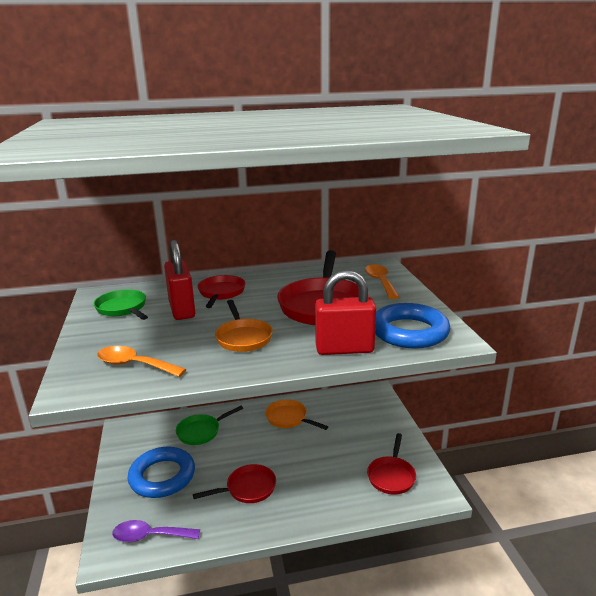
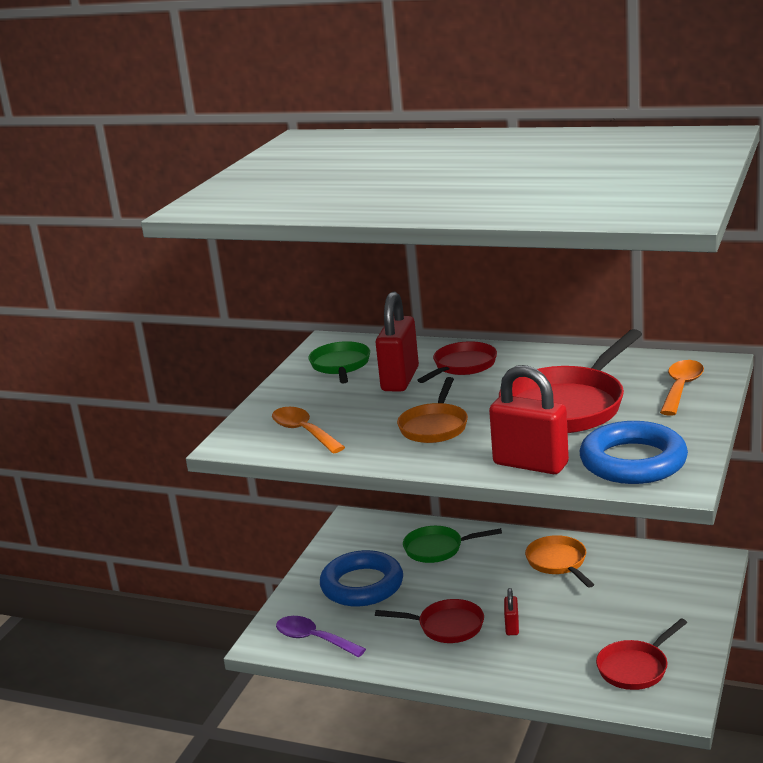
camera: 35 degrees right, 0 degrees up
(293, 473) = (512, 627): none -> red padlock

